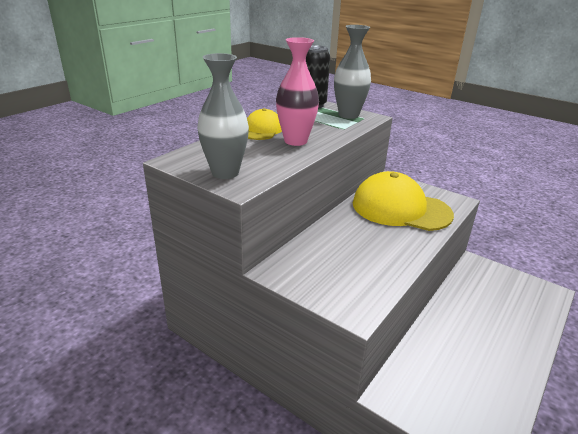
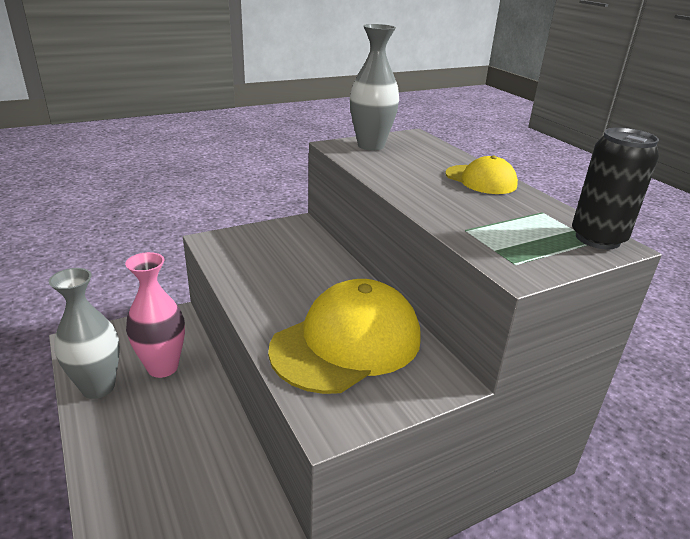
camera: 115 degrees right, 0 degrees up
(295, 141) = (432, 188): pink vase -> pink vase (162, 367)
(348, 115) = (532, 253): grey vase -> grey vase (98, 387)

